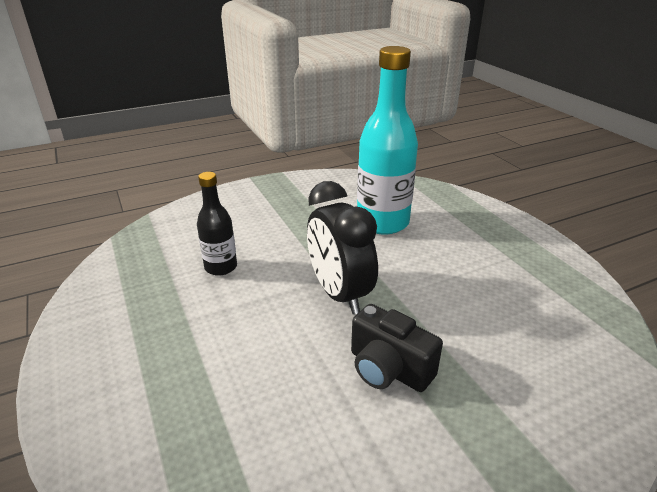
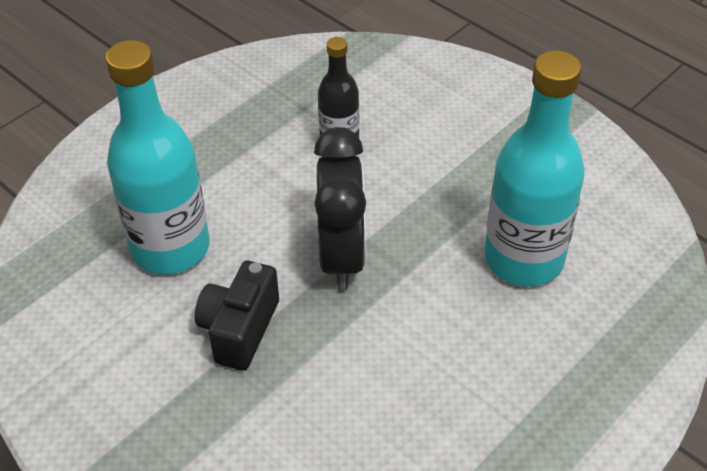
camera: 70 degrees right, 15 degrees up
(268, 397) = (170, 248): none -> turquoise bottle
(339, 294) = (342, 256): black clock -> black clock turned 135 degrees clockwise

